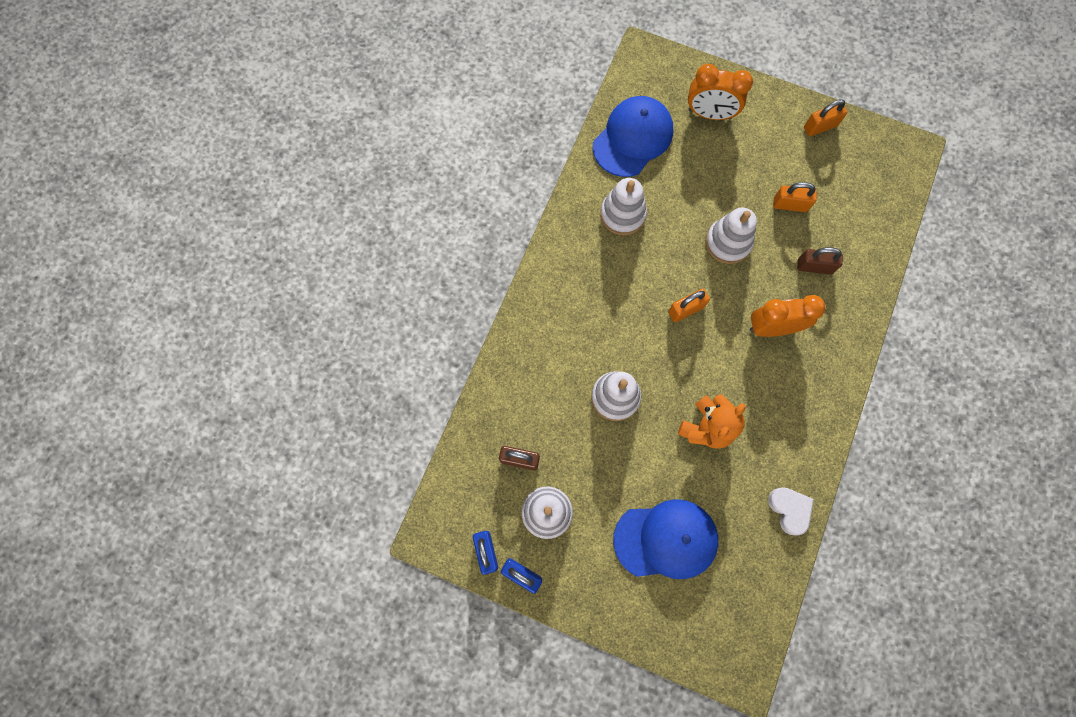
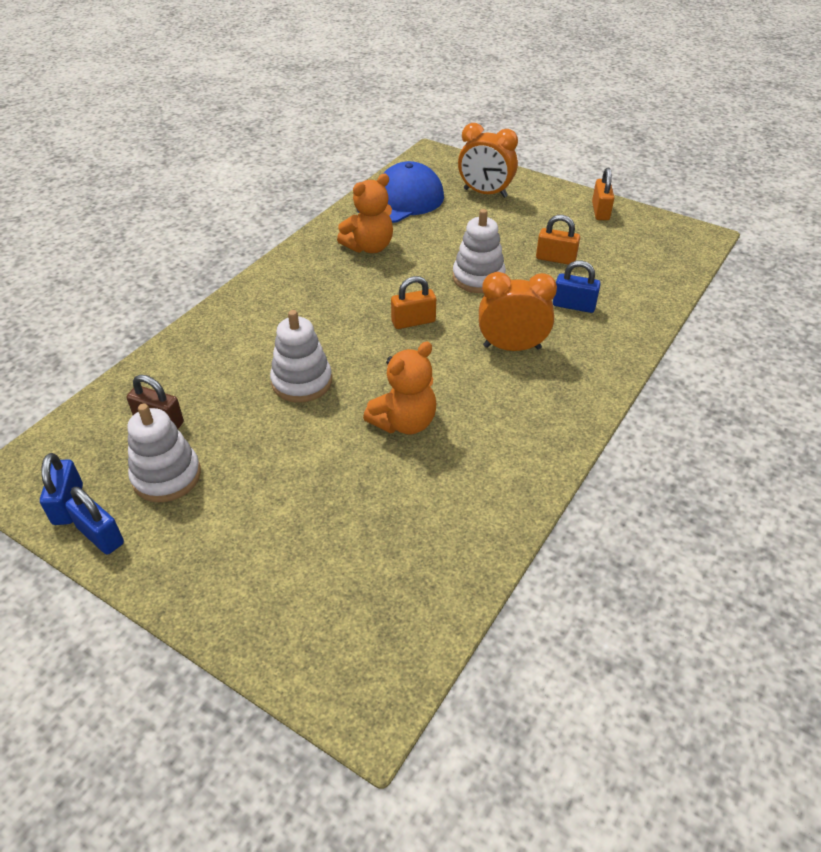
camera: 10 degrees right, 30 degrees down
(622, 214) = (369, 247): white stacking toy -> orange teddy bear
(666, 539) = (311, 526): blue cap -> none
(789, 509) = (492, 519): white heart -> none
(814, 267) = (573, 306): brown padlock -> blue padlock
(820, 127) = (600, 211): orange padlock -> orange padlock turned 75 degrees counterclockwise

